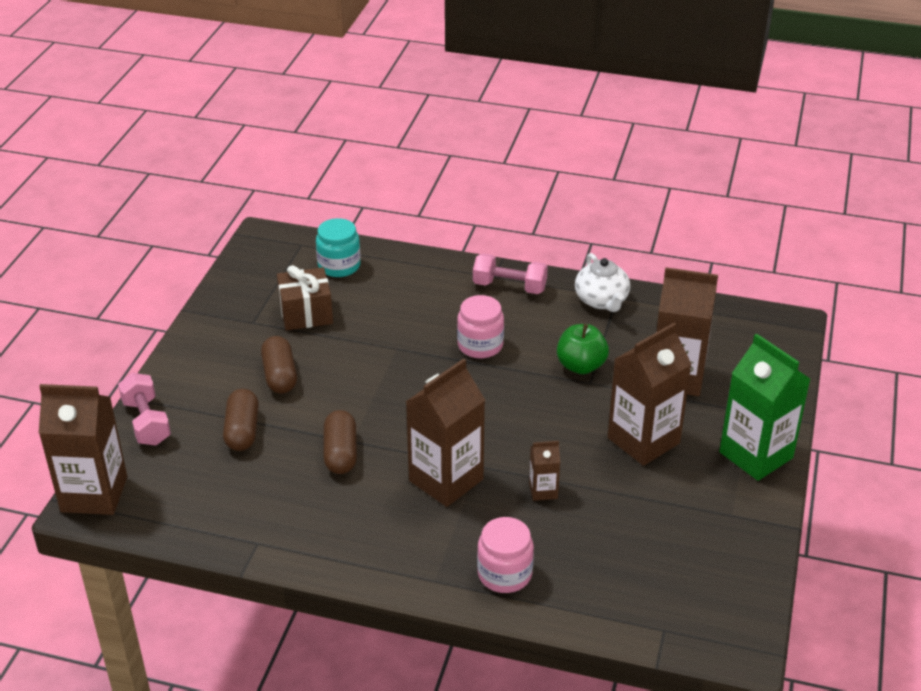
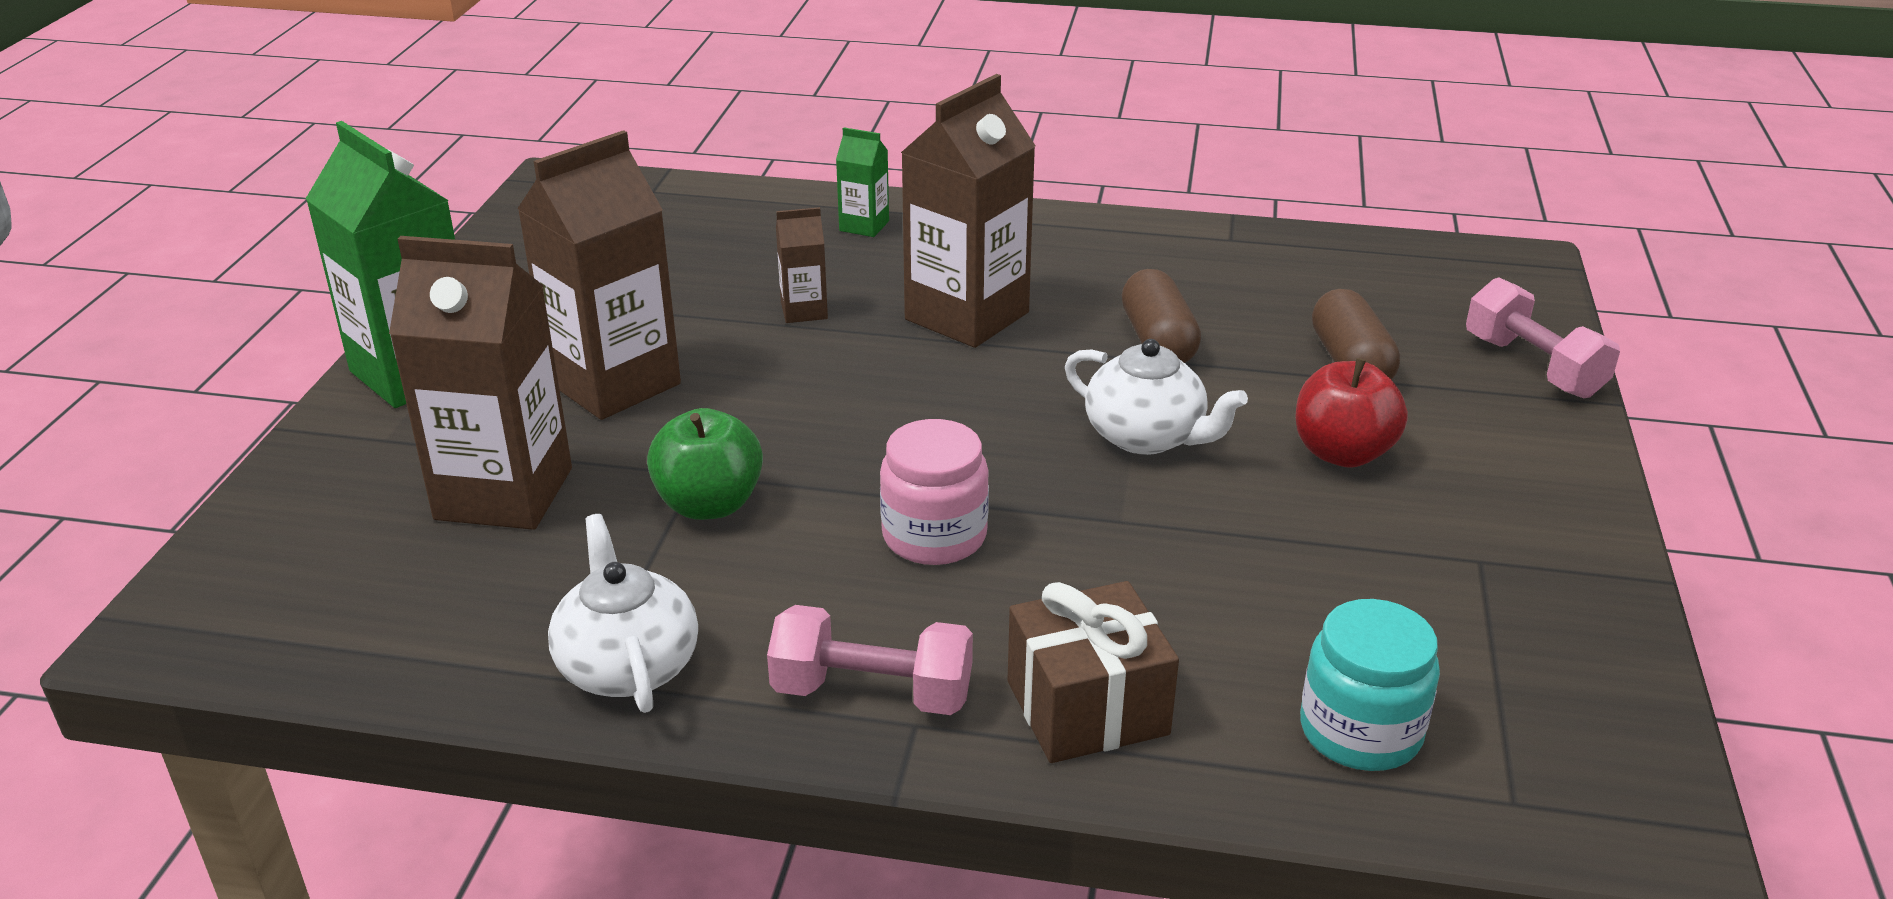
camera: 175 degrees right, 5 degrees down
(94, 494) = (1521, 275): brown carton -> none
(280, 376) = (1342, 453): brown capsule -> red apple
(306, 313) = (1369, 588): brown gift -> brown gift (1087, 707)
(370, 390) = (1146, 437): none -> white teapot
(504, 574) = (864, 226): pink jar -> green carton

